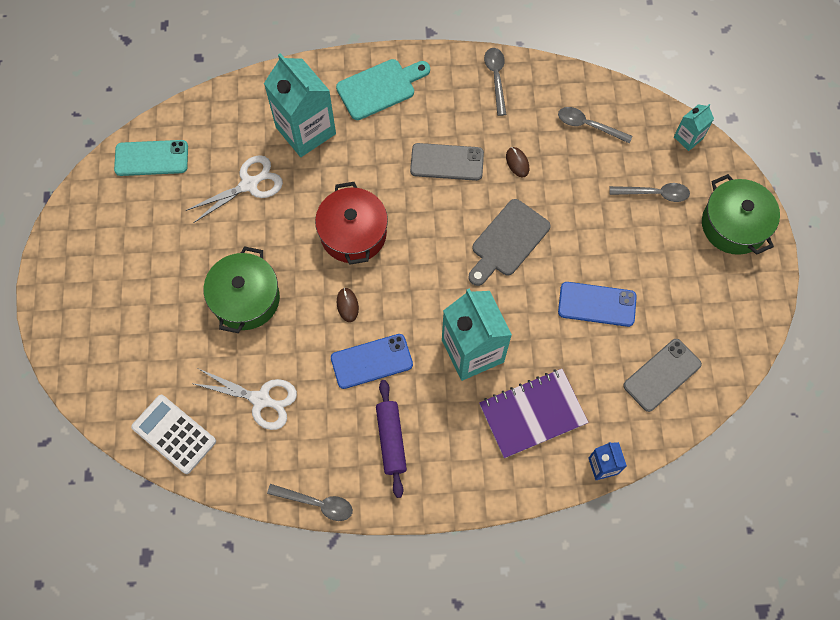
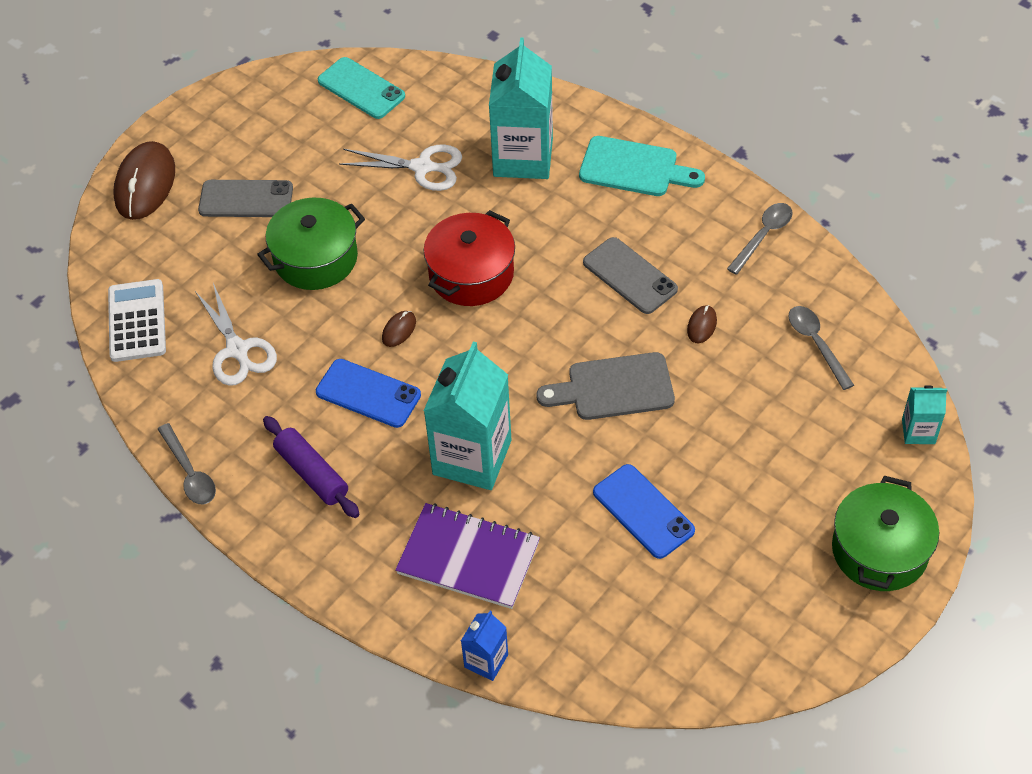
camera: 45 degrees right, 15 degrees down
(74, 336) = (145, 184): none -> brown mouse
(391, 440) = (312, 473): purple rolling pin -> purple rolling pin turned 75 degrees counterclockwise
(654, 194) = (820, 456): grey spoon -> none
(662, 375) = (640, 629): grey phone -> grey phone (246, 199)

